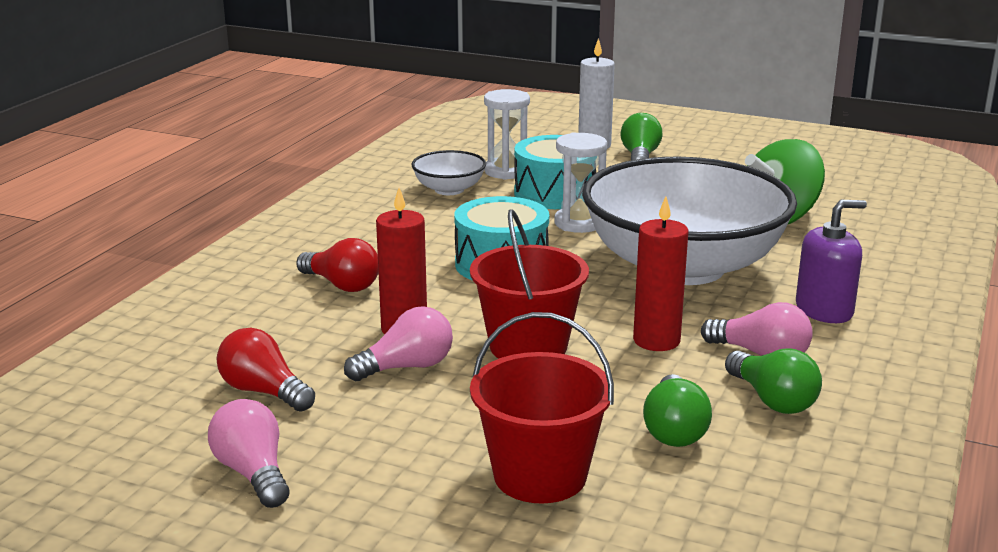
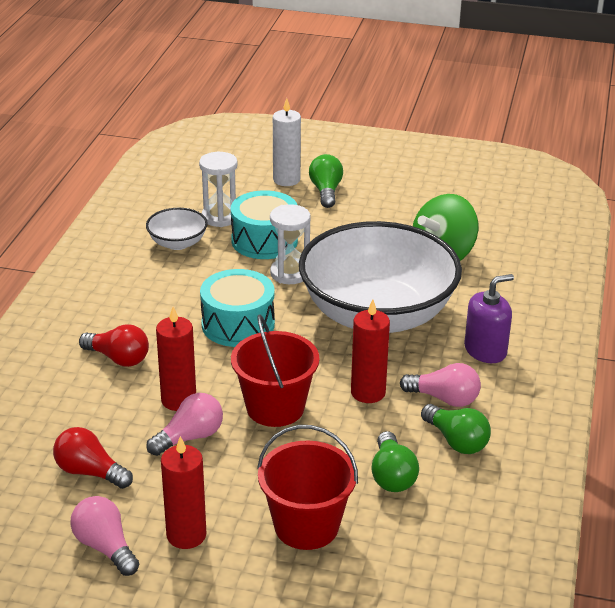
camera: 10 degrees left, 10 degrees up
(368, 470) = (186, 535): none -> red candle

